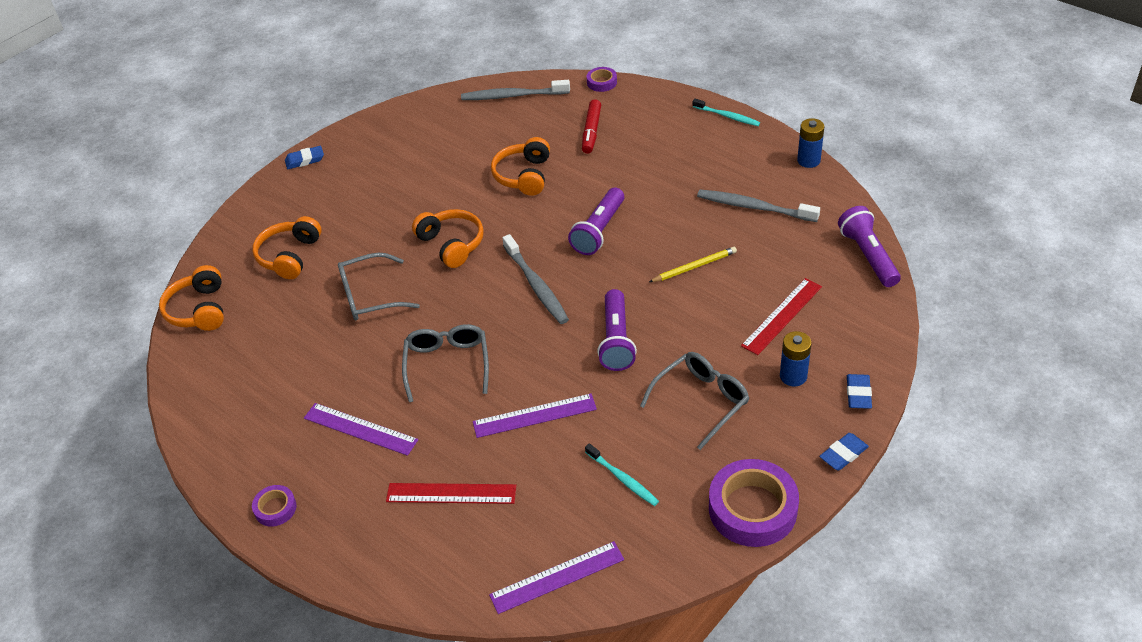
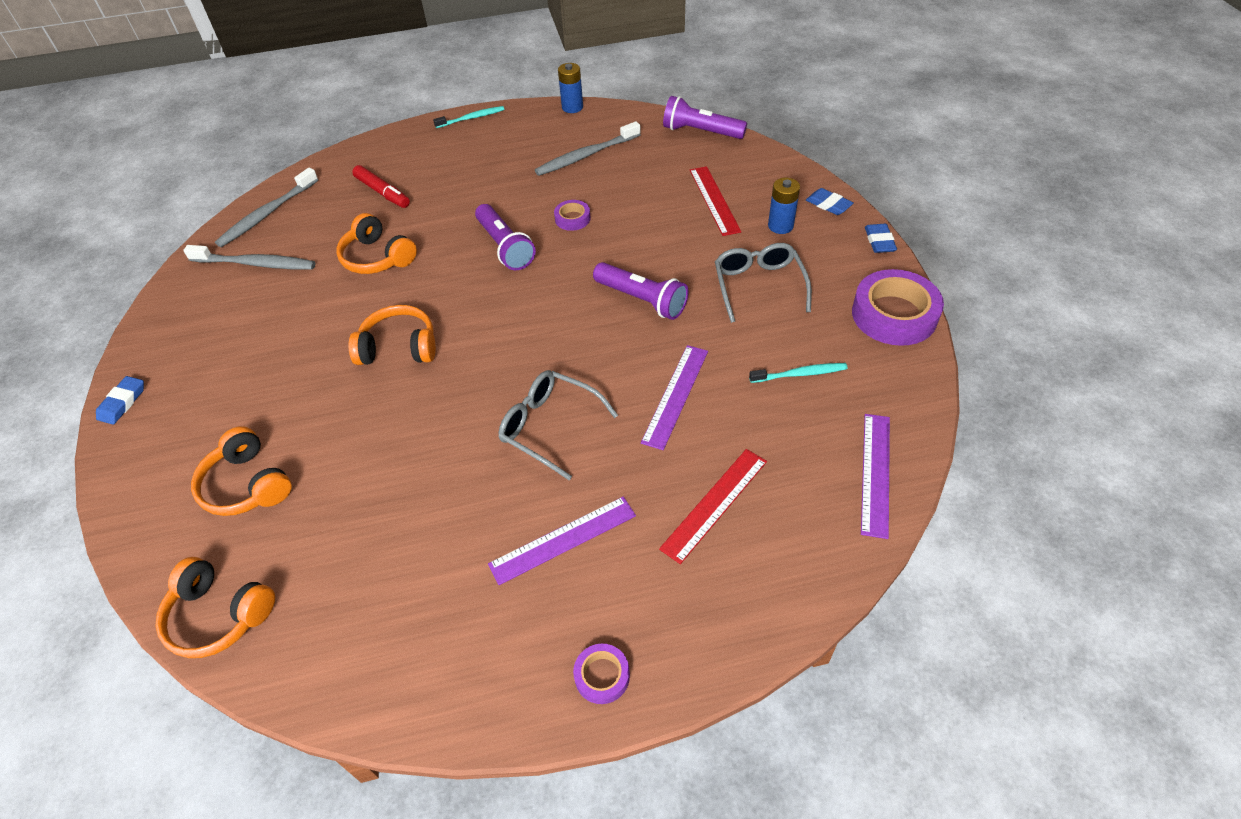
camera: 55 degrees left, 5 degrees up
(370, 296) = (390, 443): grey glasses -> none
(536, 286) = (522, 317): grey toothbrush -> grey toothbrush (256, 264)
(602, 82) = (333, 158): purple tape -> purple tape (572, 219)
(694, 267) = (611, 216): yellow pencil -> none

